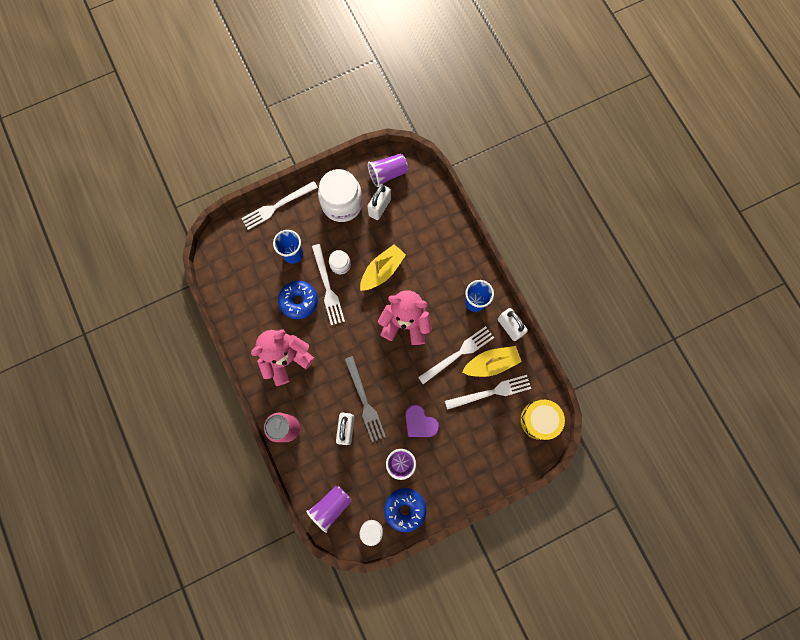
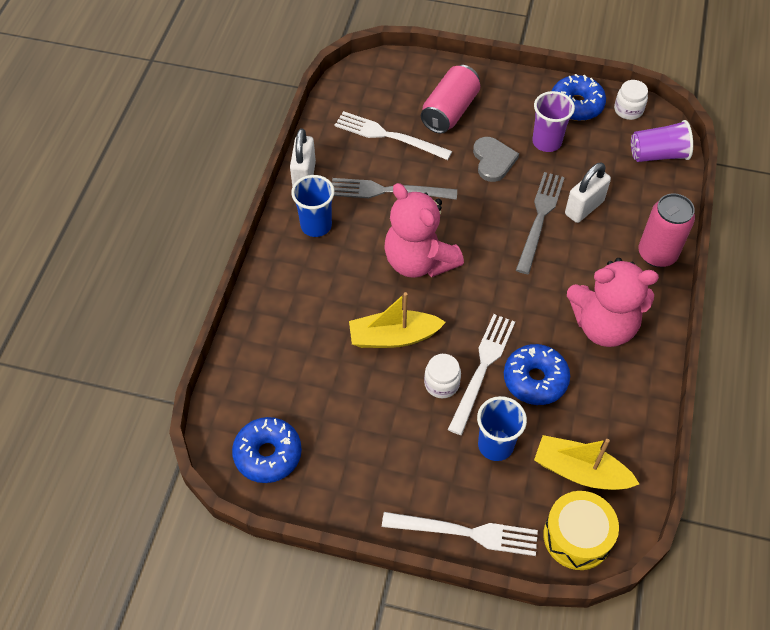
camera: 140 degrees left, 20 degrees down
(342, 204) = (369, 462): white jar -> none
(379, 207) = (322, 417): white padlock -> none
(388, 174) = (268, 454): purple cup -> blue donut
(420, 423) = (493, 160): purple heart -> grey heart
(458, 354) = (388, 191): white fork -> grey fork
(473, 440) = (450, 111): none -> pink can
(491, 363) = (361, 159): yellow boat -> yellow boat (580, 471)
(539, 420) = (363, 84): yellow drum -> yellow drum (577, 536)

